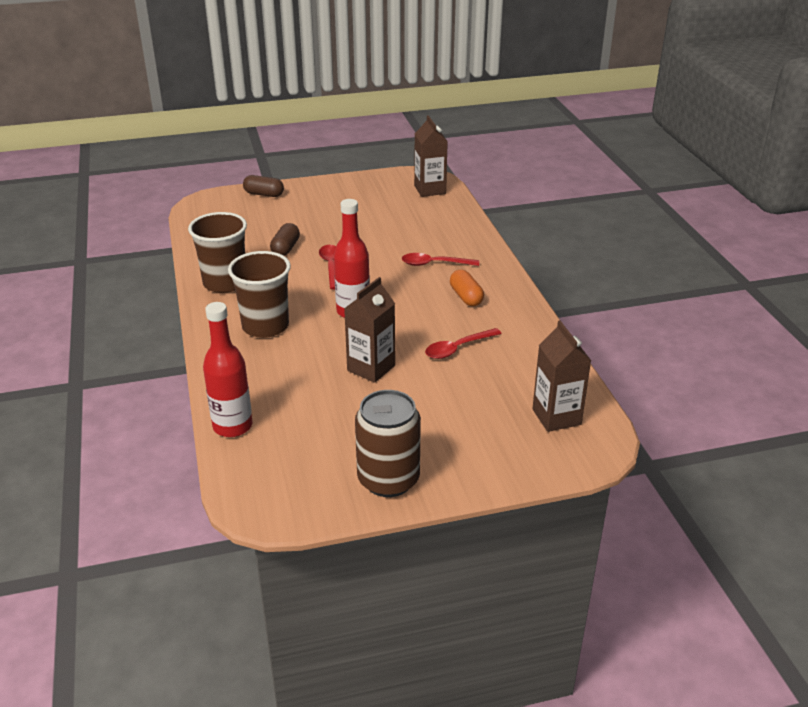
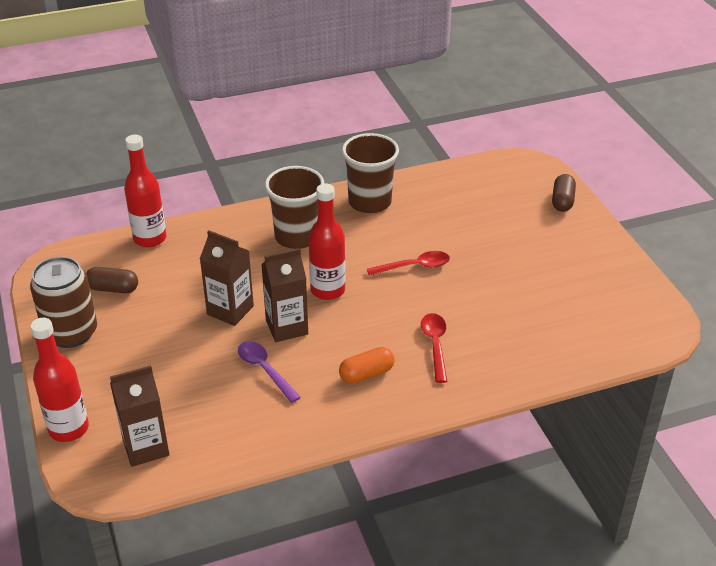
camera: 85 degrees right, 5 degrees up
(285, 248) = (445, 231): brown capsule -> brown capsule (113, 289)
(430, 190) = (626, 332): brown carton -> brown carton (287, 327)
(458, 348) = (265, 370): red spoon -> purple spoon
(535, 470) = (69, 429): none -> red bottle

